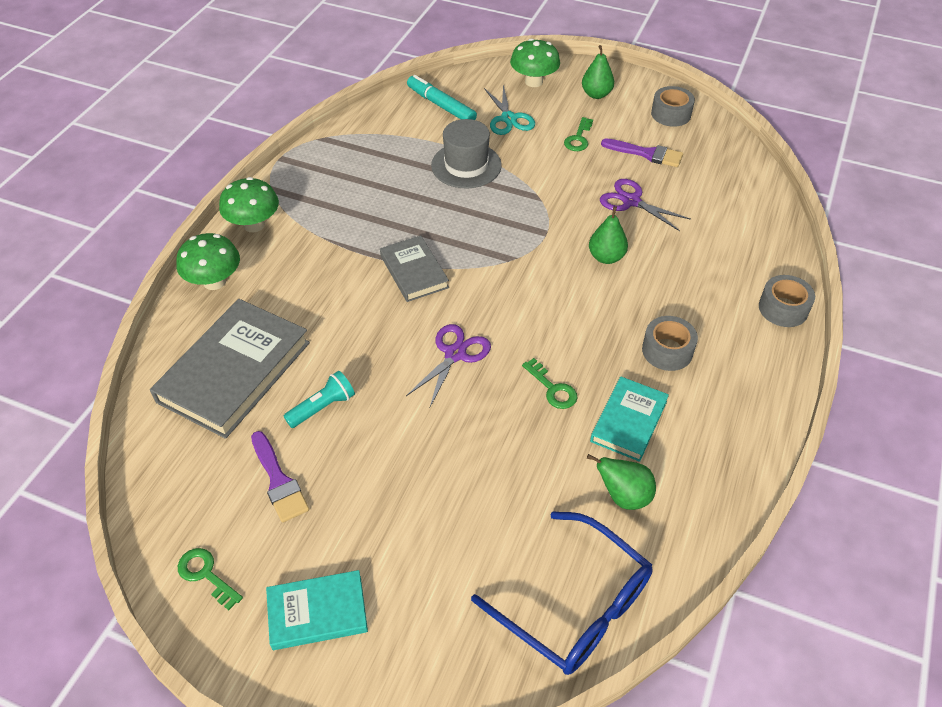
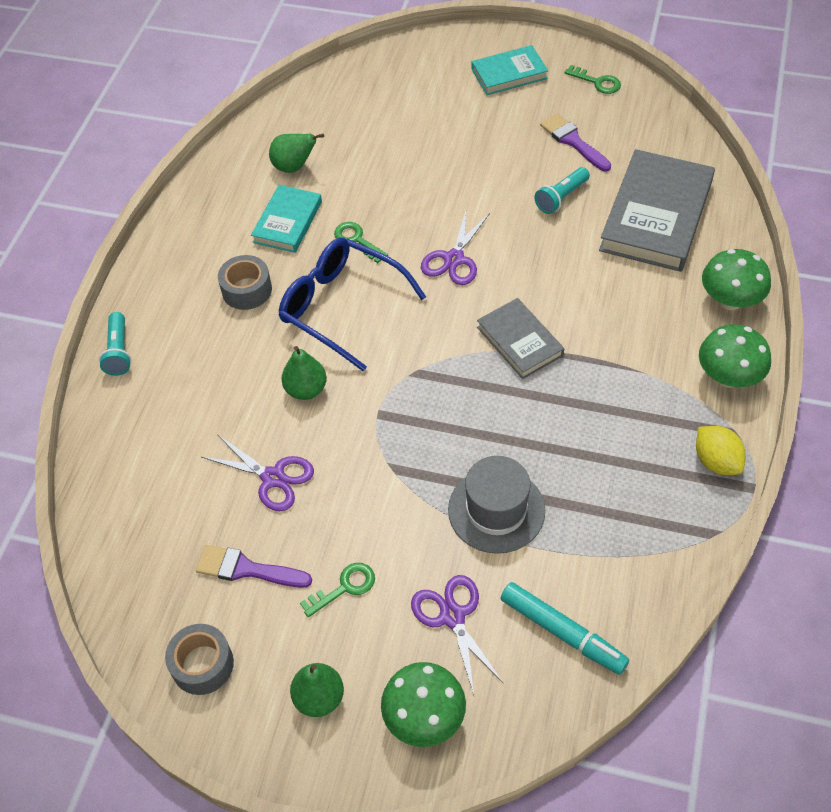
camera: 175 degrees right, 5 degrees up
(297, 174) = (716, 461): none -> yellow lemon
(508, 118) = (452, 616): turquoise scissors -> purple scissors
(575, 605) = (330, 99): blue glasses -> blue glasses (341, 307)
(578, 138) = (344, 587): green key -> green key turned 45 degrees clockwise
(783, 308) = (119, 351): grey tape -> turquoise flashlight

